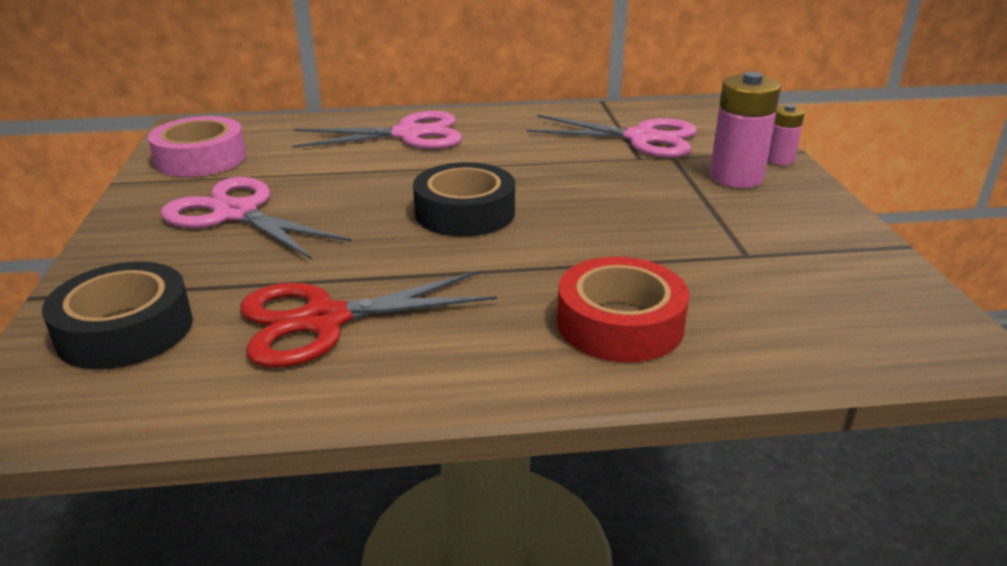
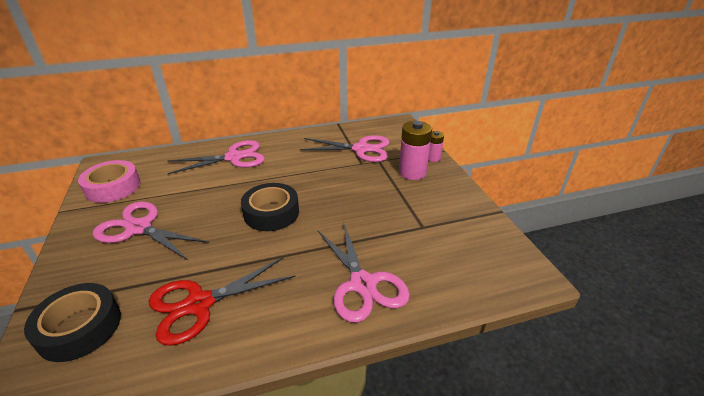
camera: 10 degrees left, 5 degrees up
(620, 323) = (362, 284): red tape -> pink scissors

